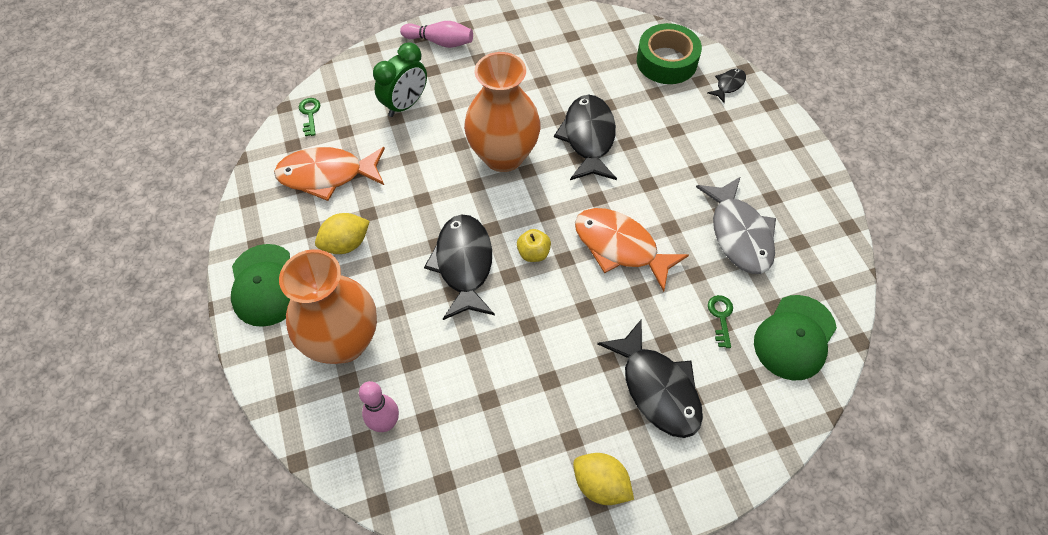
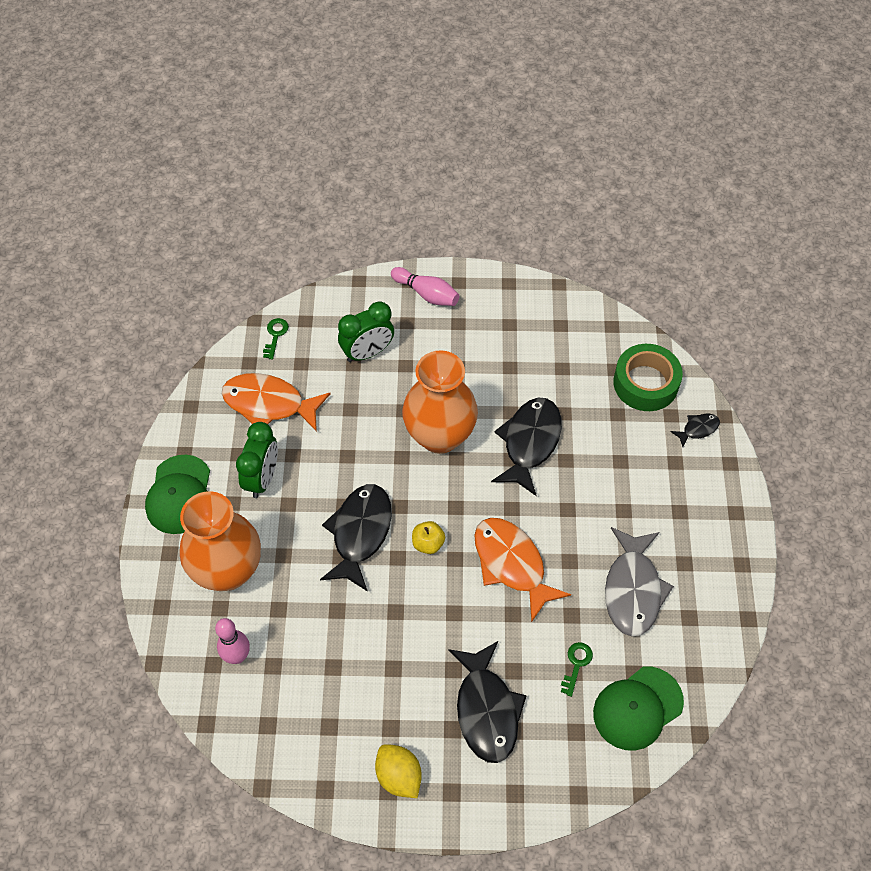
camera: 20 degrees right, 0 degrees up
(346, 244) = (262, 478): yellow lemon -> green clock

